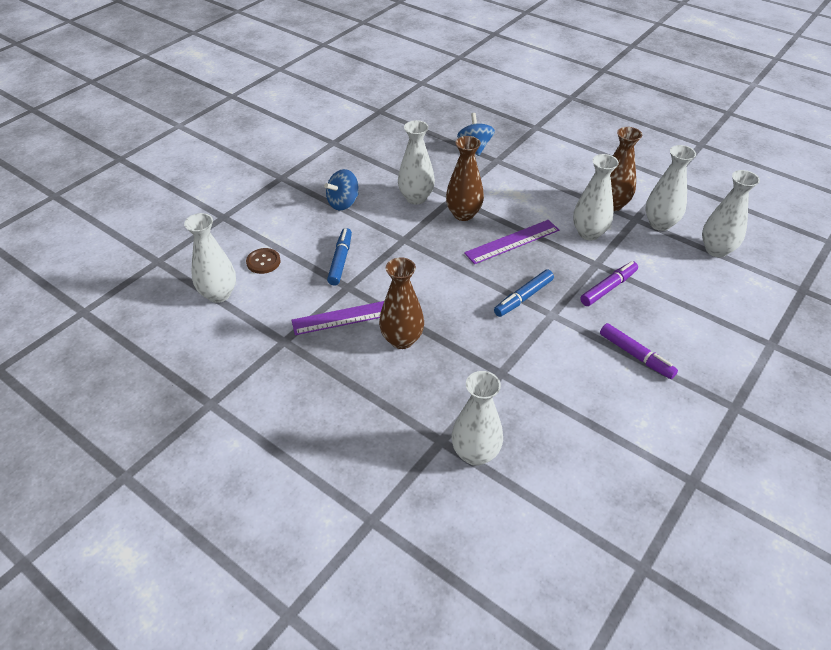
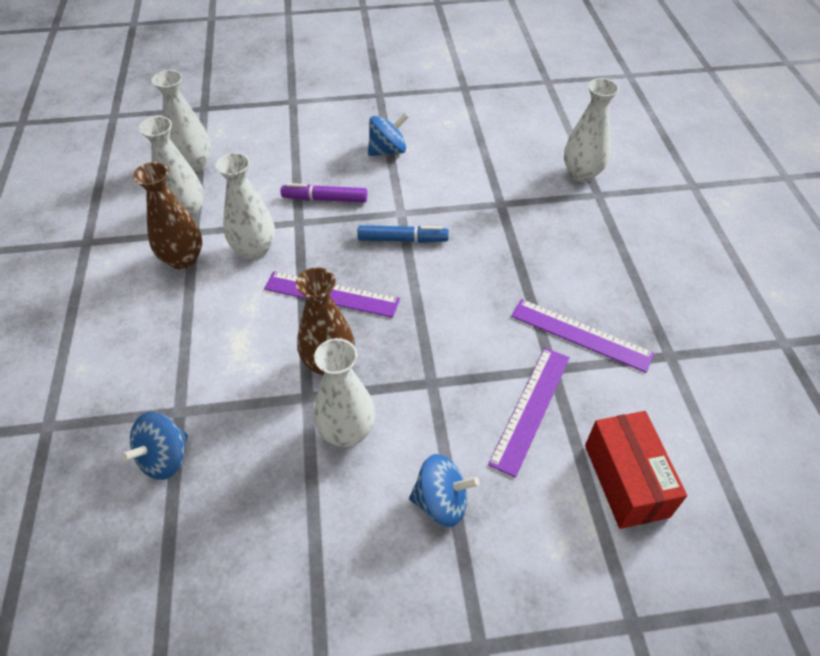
camera: 135 degrees left, 5 degrees up
(219, 294) = (713, 470): white vase -> none
(263, 262) = (626, 480): brown button -> red box
(340, 261) = (530, 408): blue marker -> purple ruler
(402, 339) = (552, 279): brown vase -> none
(636, 355) = (387, 151): purple marker -> blue spinning top

